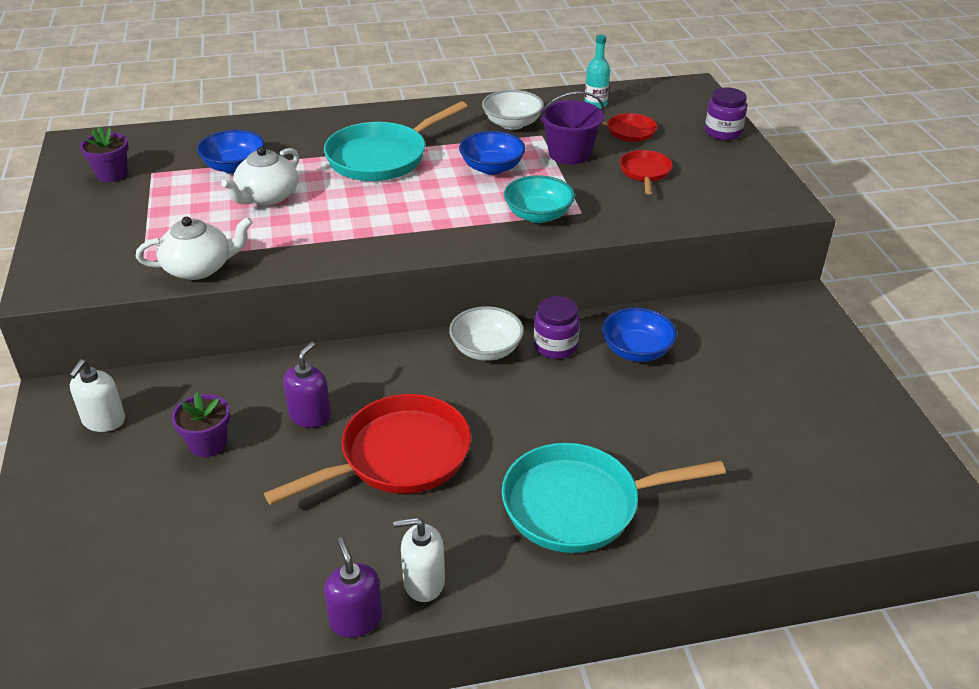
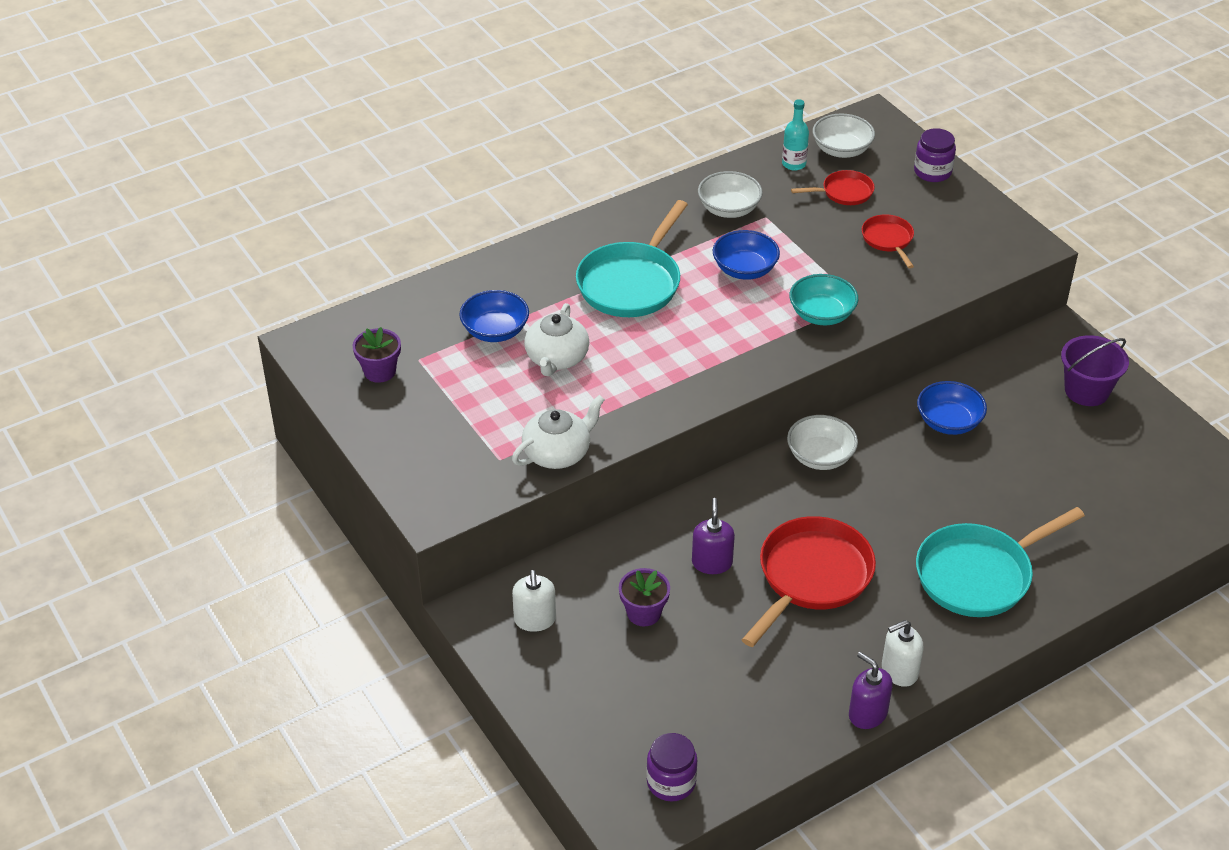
camera: 20 degrees left, 5 degrees up
(555, 346) = (877, 436): purple jar -> purple jar (671, 782)
(569, 153) = (806, 234): purple bucket -> purple bucket (1086, 390)
(647, 103) = (841, 150): none -> white bowl

